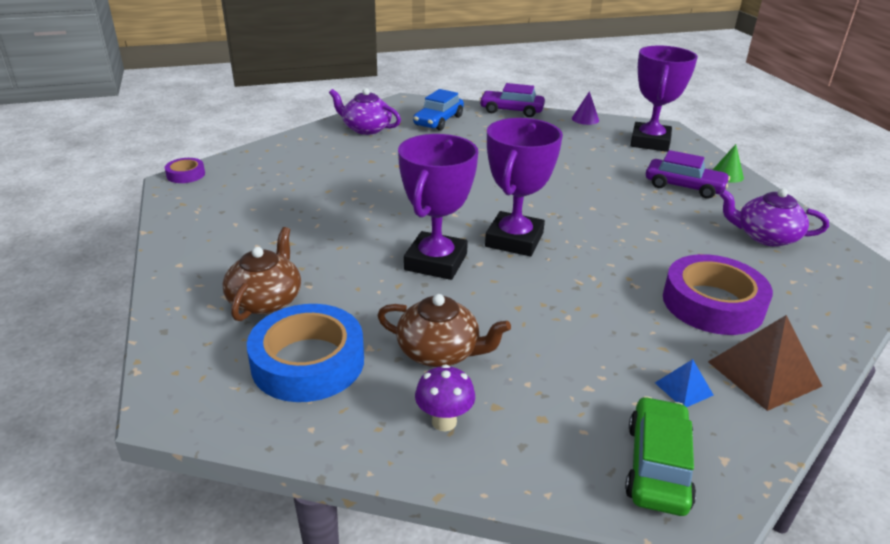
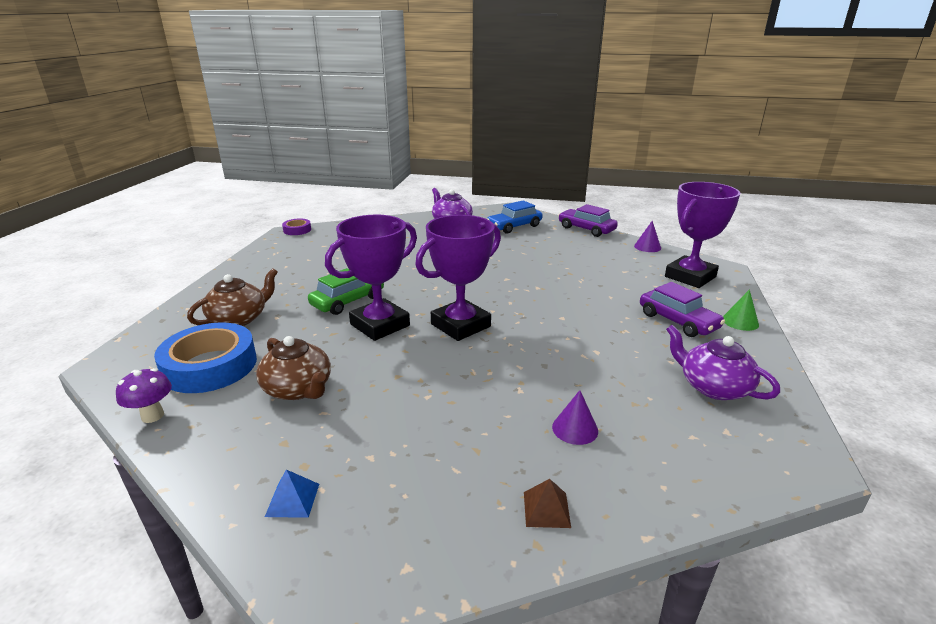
camera: 30 degrees right, 5 degrees down
(444, 421) = (236, 439): purple mushroom -> purple mushroom (152, 416)
(657, 466) = (341, 544): green car -> green car (348, 301)
(683, 388) = (450, 490): blue pyramid -> blue pyramid (292, 499)
(712, 303) = (575, 429): purple tape -> purple cone
(764, 373) = (546, 509): brown pyramid -> brown pyramid, size x0.51

